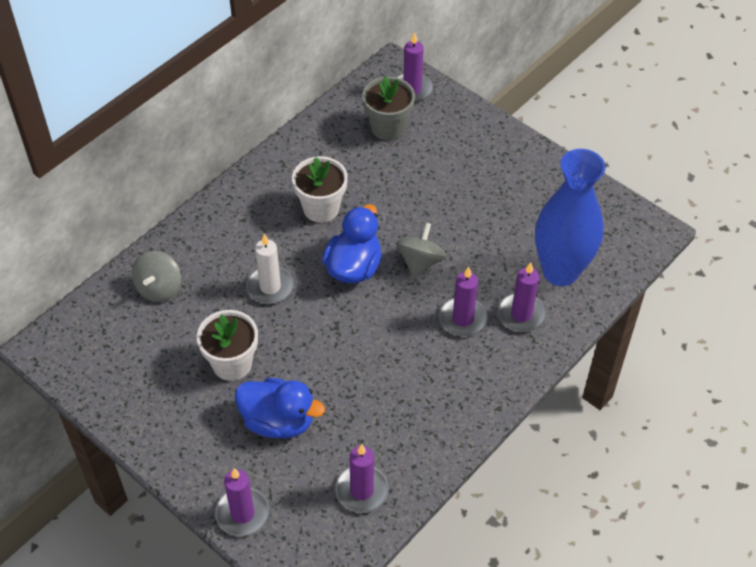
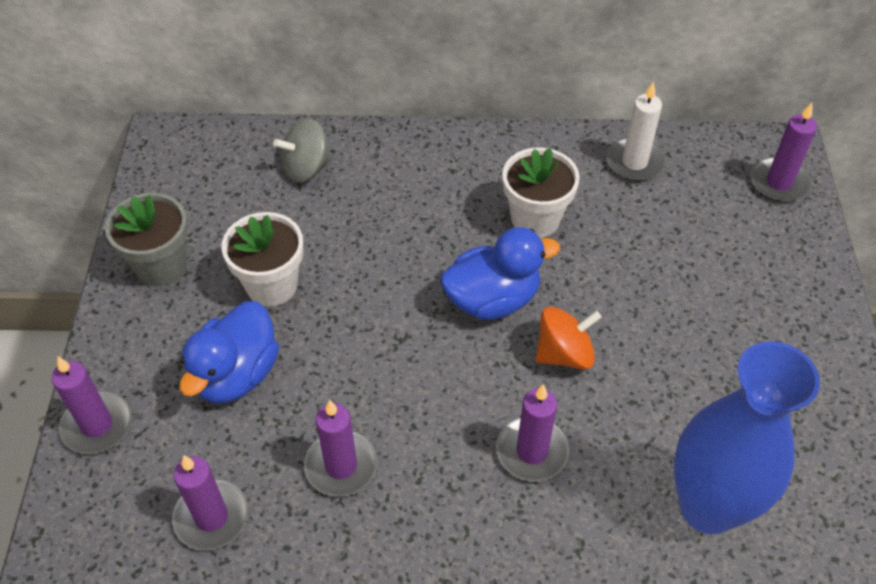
camera: 50 degrees right, 0 degrees up
(270, 287) = (394, 248): white candle -> white candle (634, 162)
(278, 421) = (236, 374): blue duck -> blue duck turned 45 degrees clockwise
(388, 127) = (703, 199): grey flower pot -> grey flower pot (161, 265)
(420, 262) = (564, 353): grey spinning top -> orange spinning top
(521, 314) = (601, 509): purple candle -> purple candle (341, 466)

